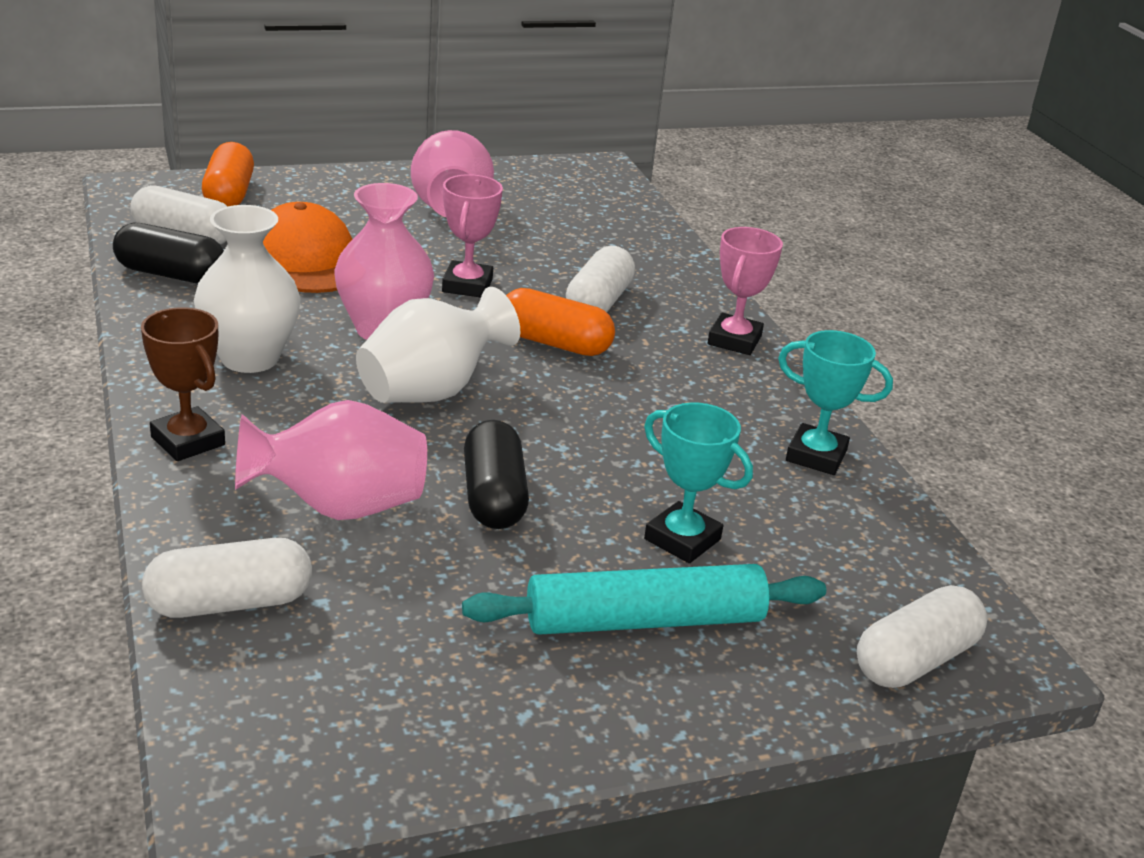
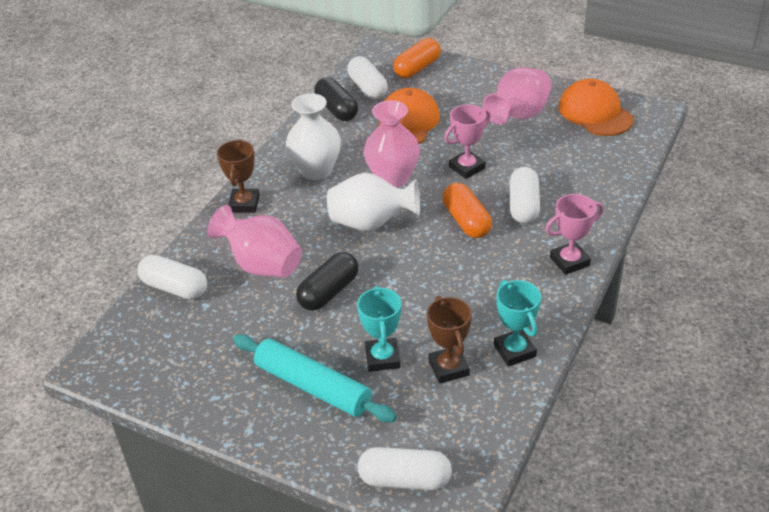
camera: 50 degrees right, 10 degrees up
(539, 184) = (595, 113): none -> orange cap
(598, 303) = (523, 206): white capsule -> white capsule turned 60 degrees counterclockwise
(775, 510) = (448, 368): none -> brown trophy

